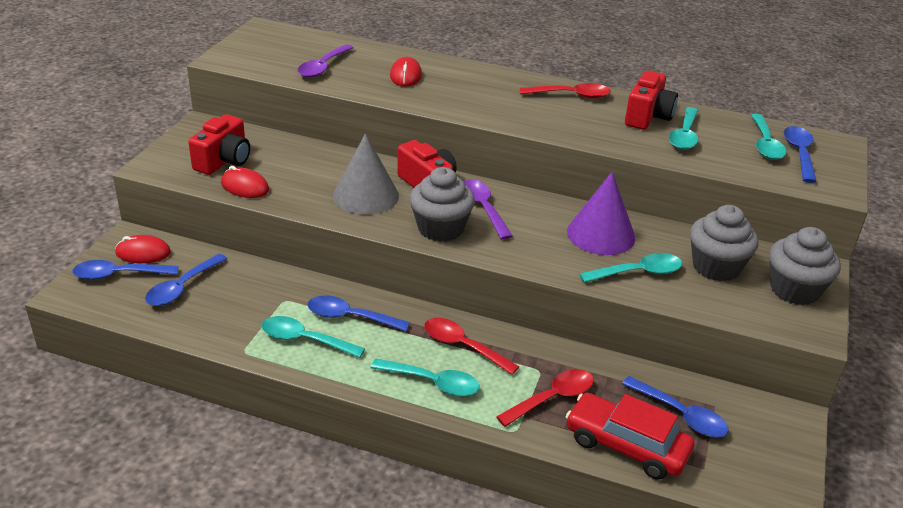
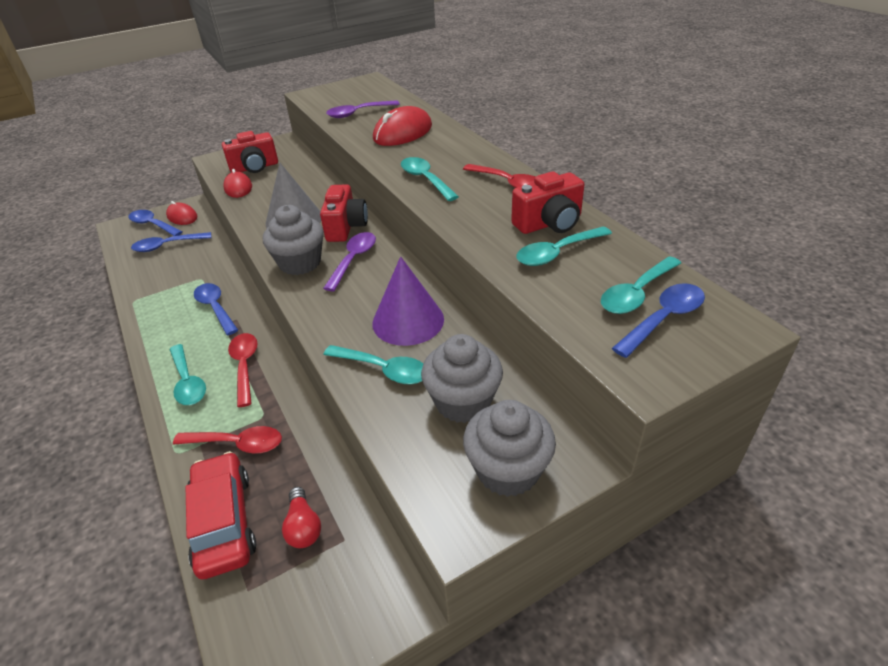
camera: 45 degrees right, 5 degrees up
(304, 340) = (170, 310): turquoise spoon -> turquoise spoon (425, 179)
(405, 75) = (403, 133): red mouse -> red mouse, size x1.56
(681, 415) = (303, 527): blue spoon -> red light bulb

